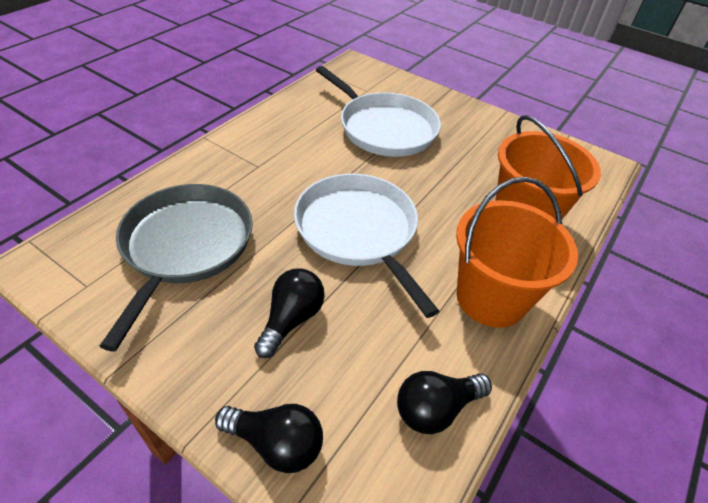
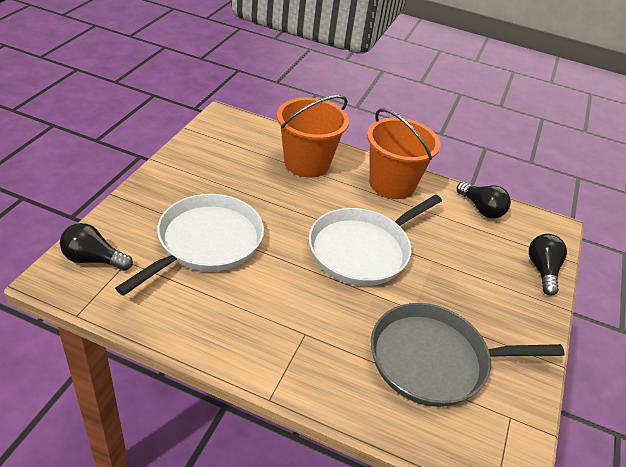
camera: 105 degrees left, 5 degrees down
(291, 319) = (463, 277): black light bulb -> black light bulb (94, 259)

